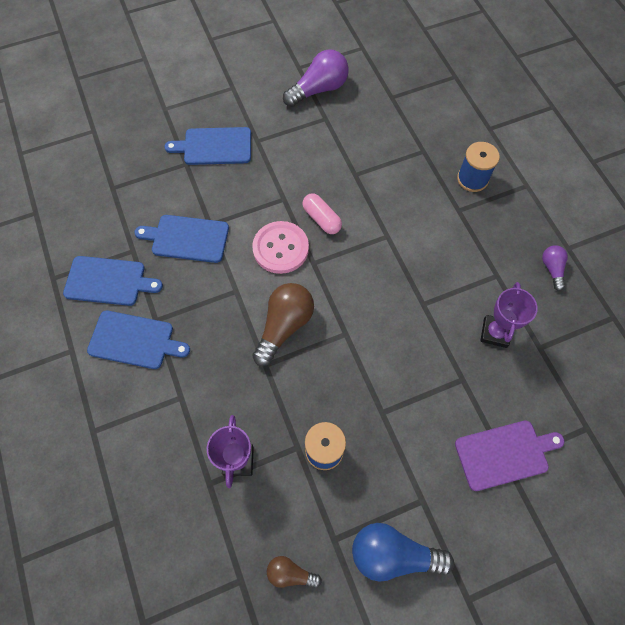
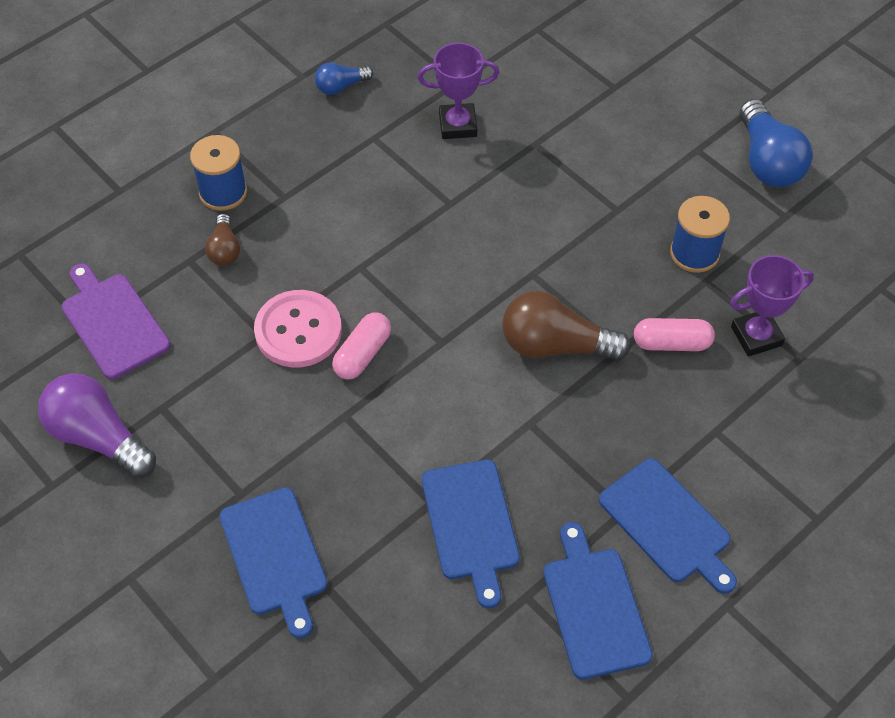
camera: 110 degrees left, 10 degrees down
(135, 340) = (668, 524): blue cutting board -> blue cutting board turned 150 degrees clockwise
(256, 399) = (671, 343): none -> pink capsule
(280, 248) = (435, 390): pink button -> pink button (298, 331)
(290, 573) = (844, 244): brown light bulb -> brown light bulb (224, 249)
(505, 454) = (605, 90): purple cutting board -> purple cutting board (113, 322)
(552, 269) = (341, 86): purple light bulb -> blue light bulb

